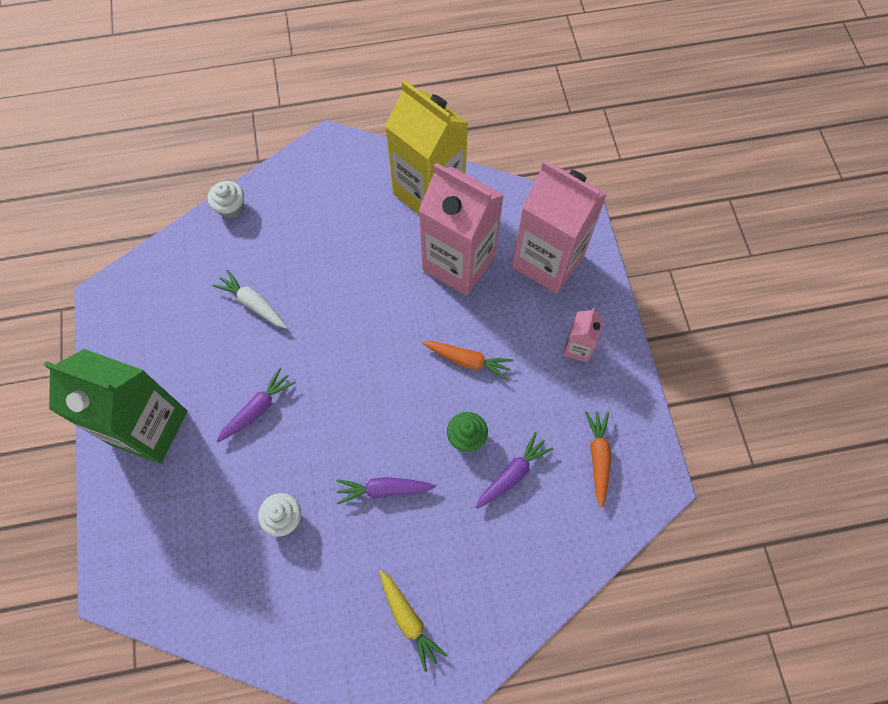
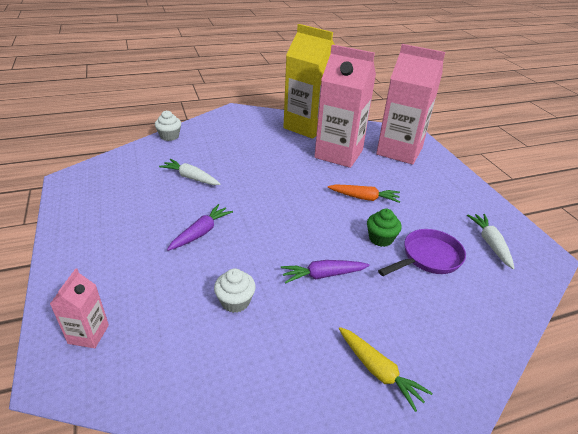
camera: 10 degrees left, 30 degrees down
(149, 427) = (102, 249): green carton -> none
(512, 474) = (428, 258): purple carrot -> purple pan
(578, 348) = (441, 188): pink carton -> pink carton (88, 334)
(598, 457) = (490, 243): orange carrot -> white carrot

